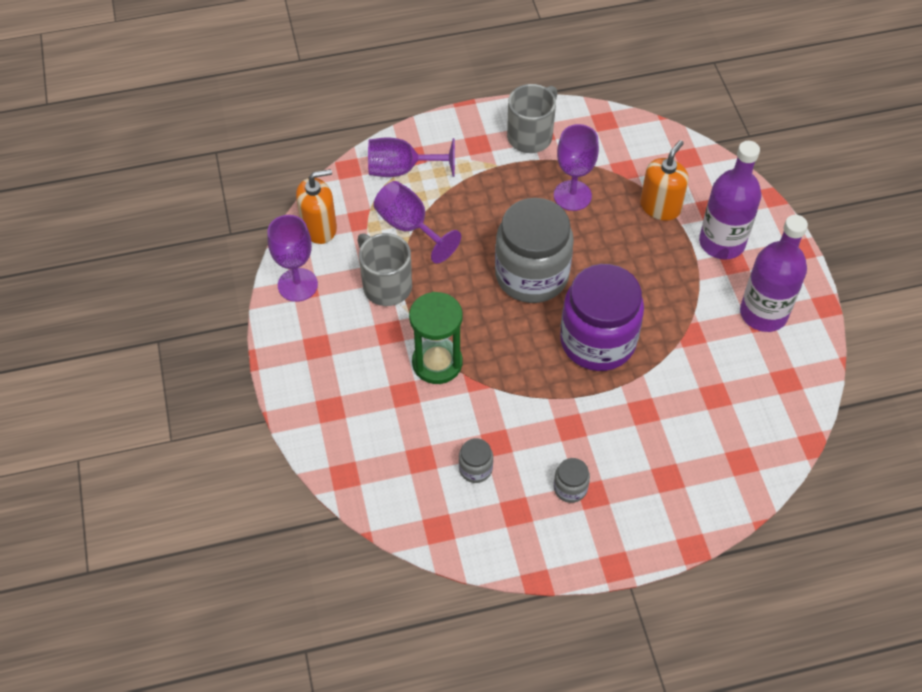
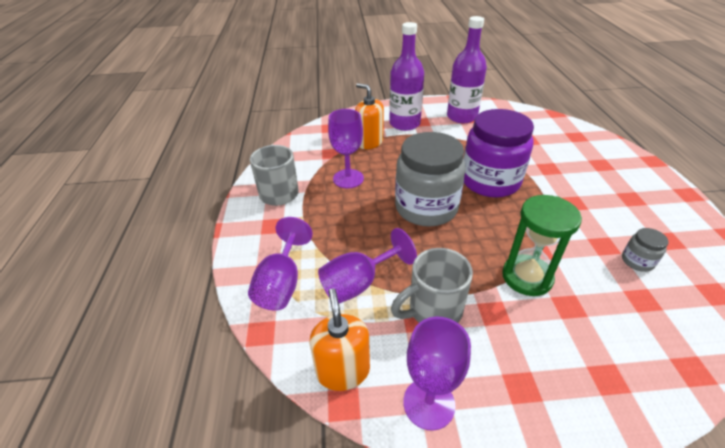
camera: 80 degrees left, 15 degrees down
(570, 488) = (631, 208): grey jar -> none

